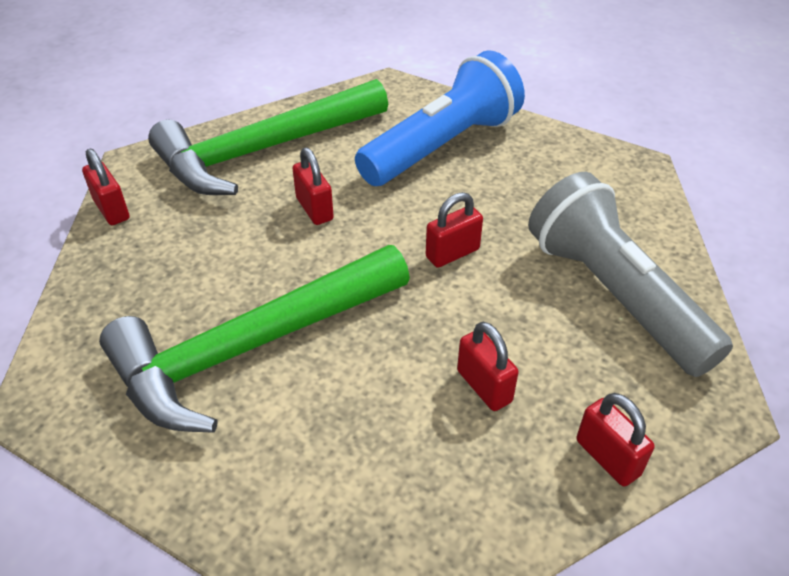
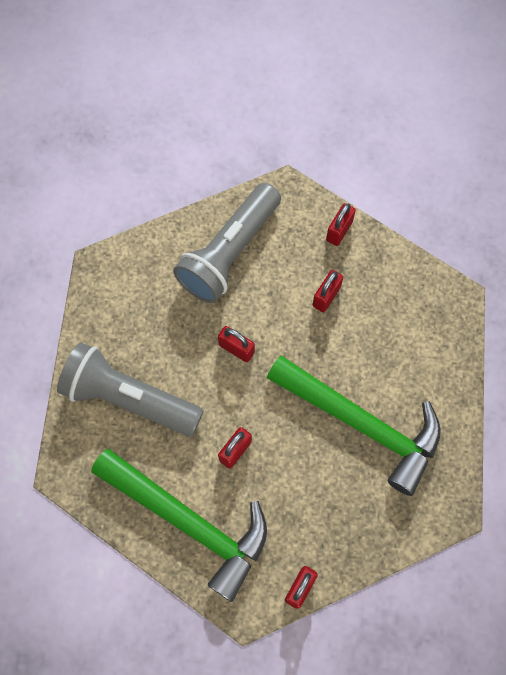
camera: 115 degrees left, 25 degrees up
(442, 146) = (129, 398): blue flashlight -> grey flashlight

